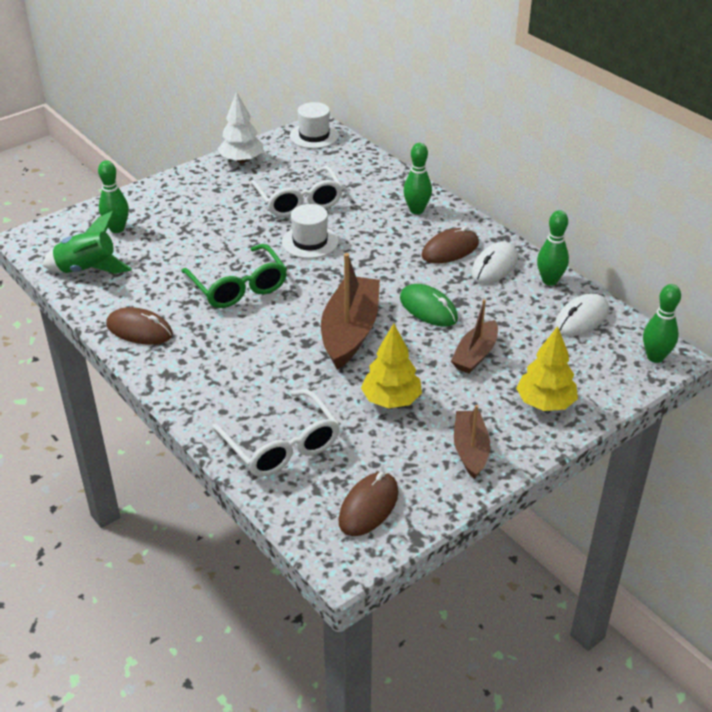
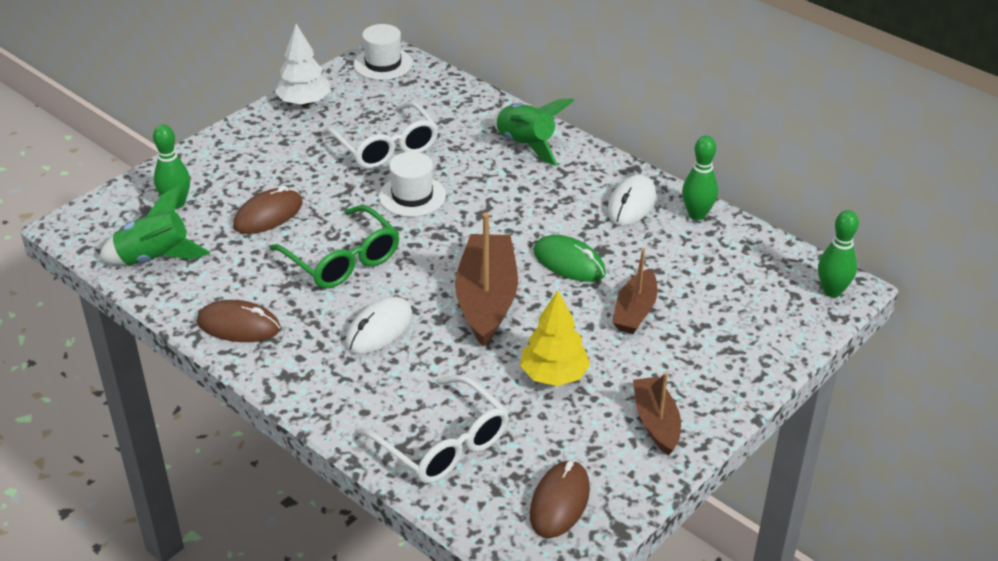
camera: 10 degrees left, 0 degrees up
(416, 210) = (526, 145): green bowling pin -> green rocket
(450, 250) = (576, 189): brown mouse -> brown mouse (268, 215)
(545, 403) = (725, 358): yellow tree -> none
(581, 318) = (742, 255): white mouse -> white mouse (379, 329)

